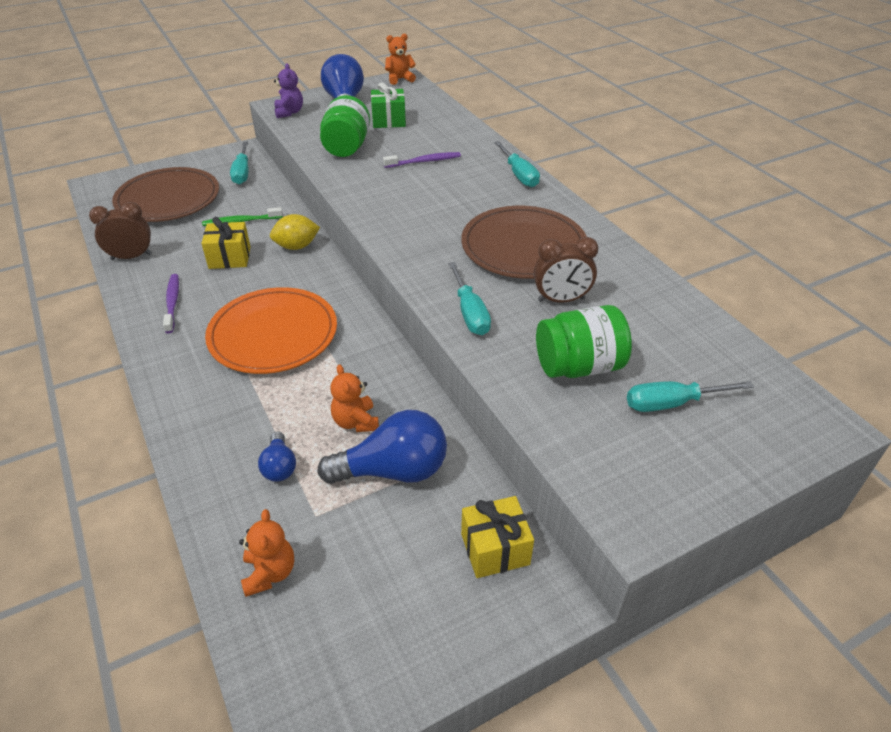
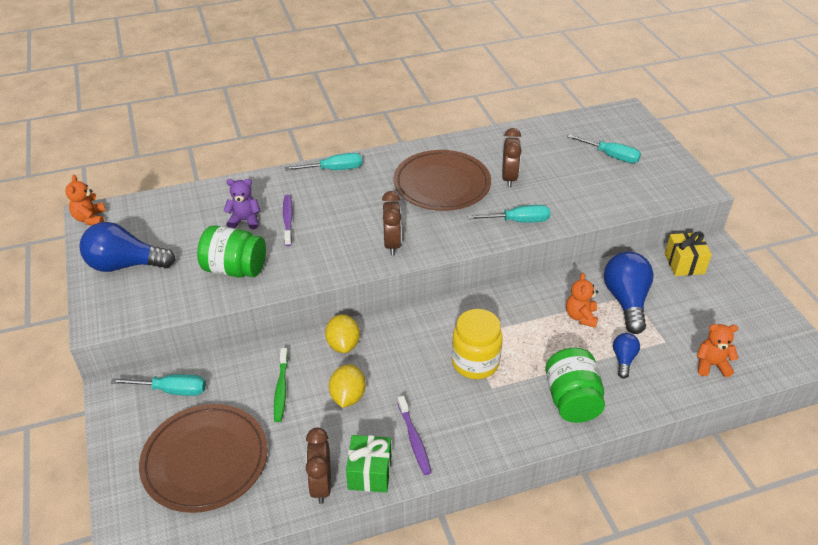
camera: 80 degrees left, 0 degrees up
(172, 303) = (414, 439): purple toothbrush -> purple toothbrush turned 105 degrees counterclockwise
(230, 257) = (348, 396): yellow gift -> yellow lemon
(273, 334) = (475, 362): orange plate -> yellow jar
(279, 466) = (623, 359): blue light bulb -> blue light bulb turned 75 degrees counterclockwise
(289, 112) = (125, 311): purple teddy bear -> purple teddy bear (245, 220)
(356, 422) = (581, 316): orange teddy bear -> orange teddy bear turned 105 degrees clockwise
(389, 121) = (190, 235): green gift -> green gift (369, 473)
(401, 224) = (392, 244): none -> brown clock
(579, 366) = (577, 183): green jar -> green jar (572, 400)
(672, 403) = (610, 156): turquoise screwdriver -> turquoise screwdriver turned 60 degrees counterclockwise

